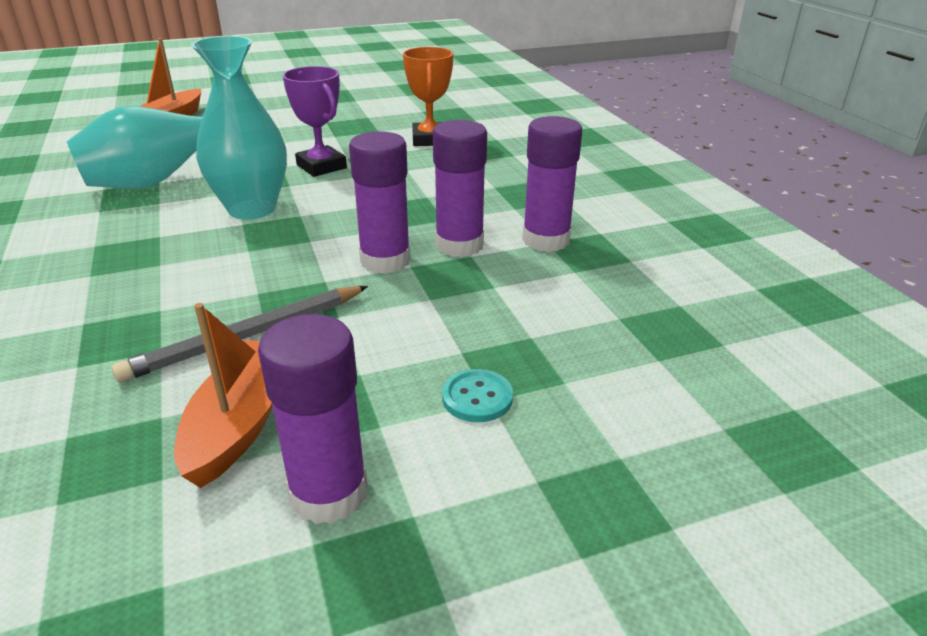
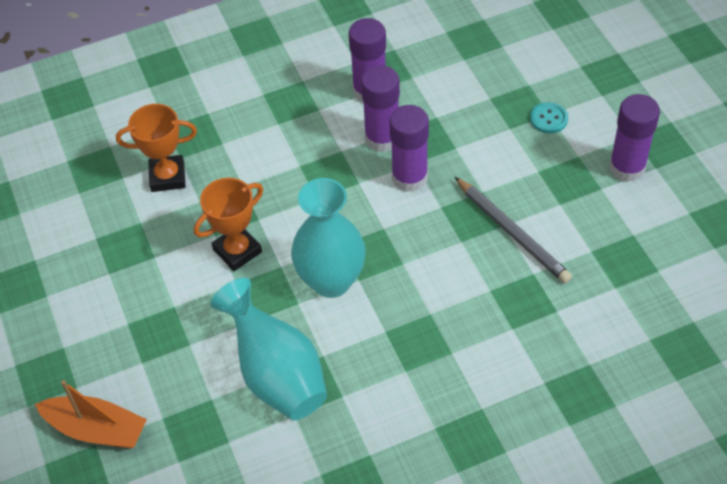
camera: 90 degrees left, 20 degrees up
(241, 423) = (588, 214): orange boat -> none
(321, 166) = (237, 251): purple trophy -> orange trophy

